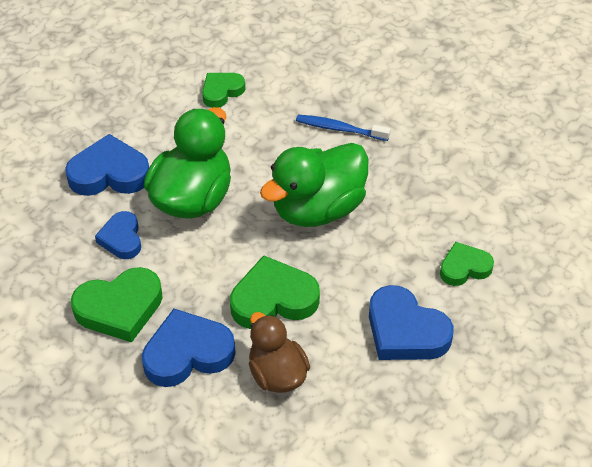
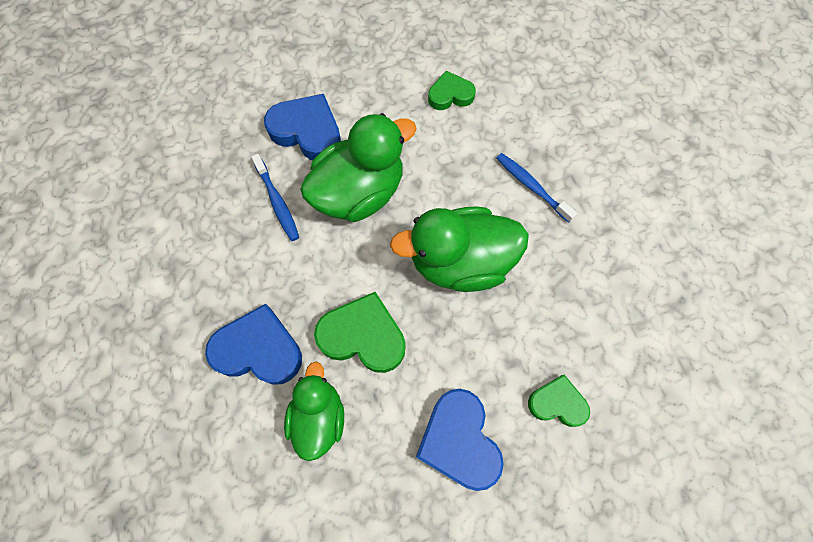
camera: 30 degrees right, 20 degrees up
(120, 308) = (233, 271): green heart -> none
(121, 238) = (277, 202): blue heart -> blue toothbrush
(277, 374) = (319, 417): brown duck -> green duck

